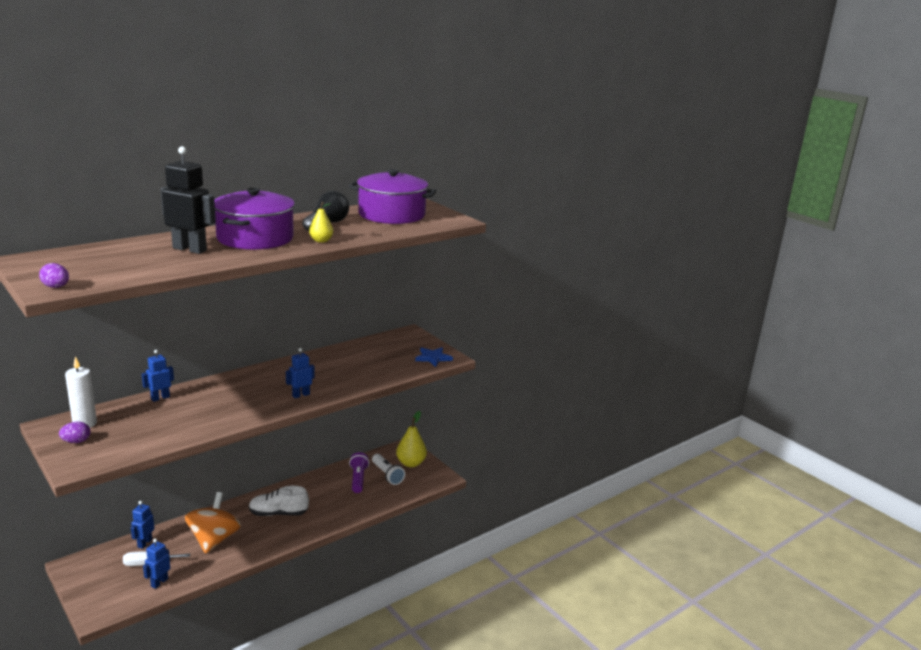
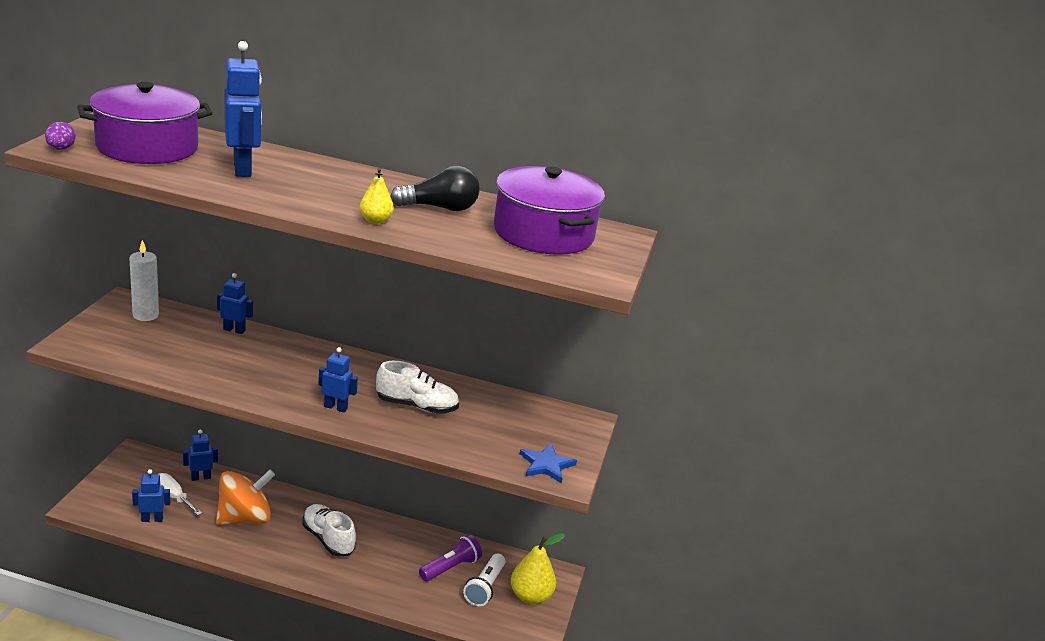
camera: 50 degrees right, 5 degrees up
(76, 441) = (111, 325): purple egg -> none
(190, 249) = (243, 169): black robot -> blue robot
(255, 238) = (327, 187): purple pot -> purple pot (147, 147)
(334, 371) = (416, 406): none -> white shoe

